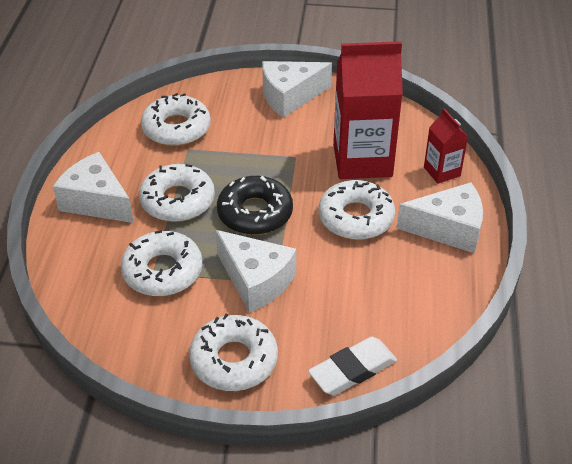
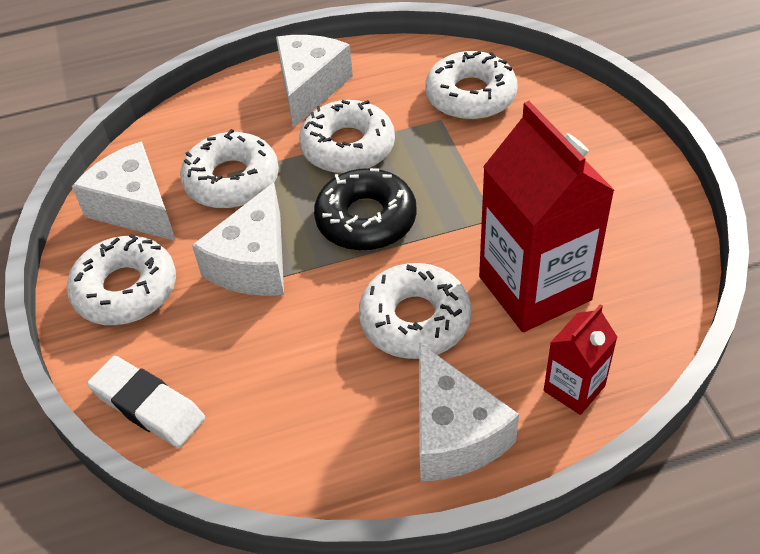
camera: 70 degrees right, 5 degrees up
(290, 96) = (611, 169): white cheese -> white cheese (135, 207)

